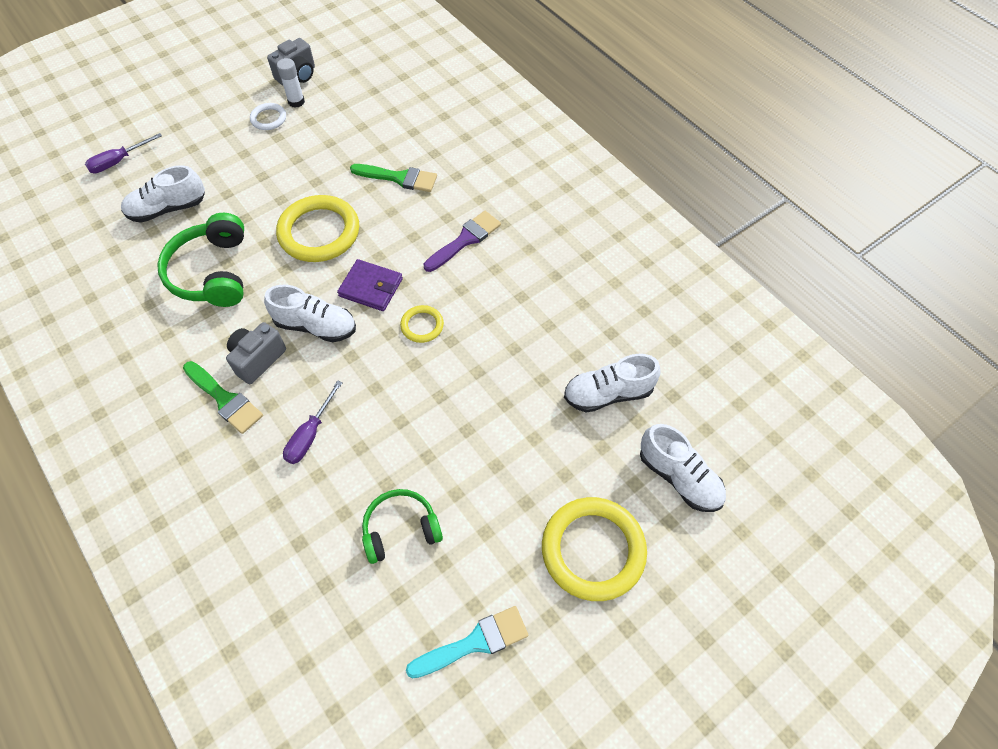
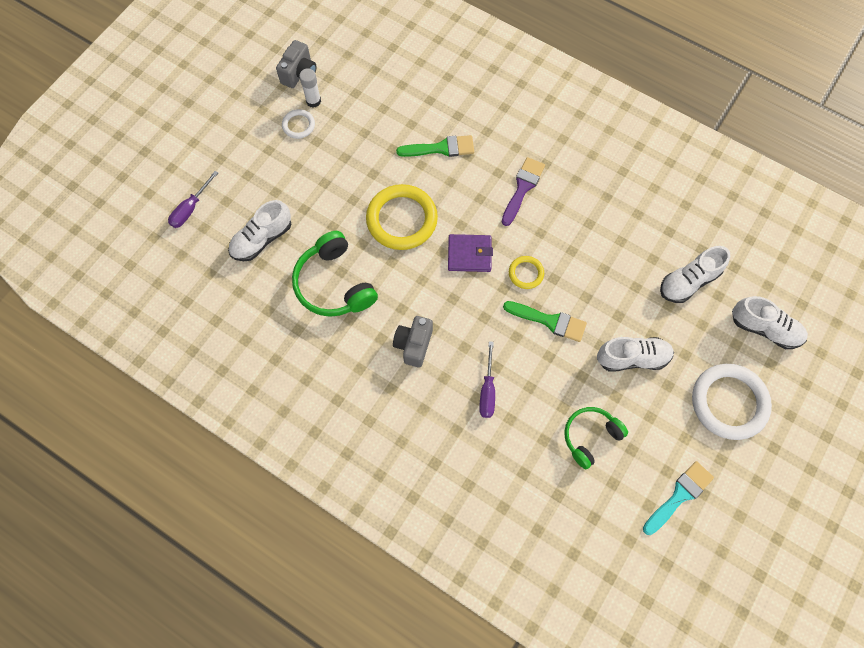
camera: 20 degrees left, 10 degrees up
(225, 399) = (407, 386): green brush -> green brush (549, 321)
(315, 326) = (443, 302): white shoe -> white shoe (632, 358)
(593, 550) = (729, 402): yellow ring -> white ring

